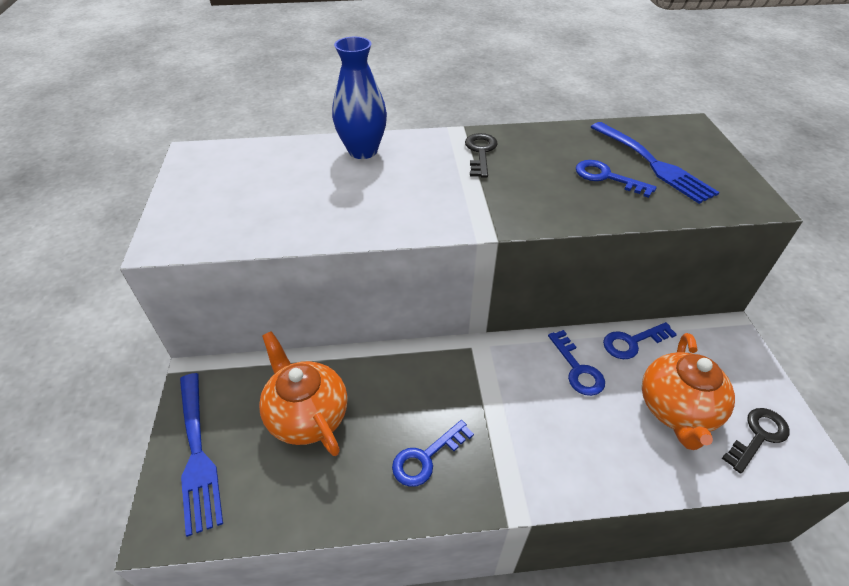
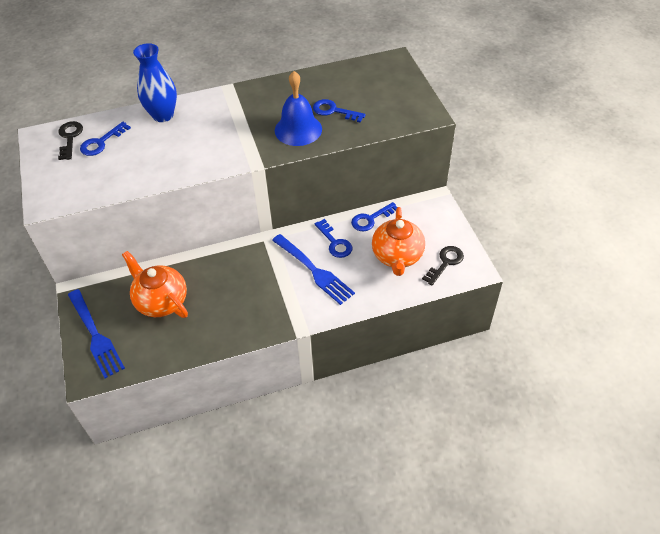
camera: 10 degrees left, 5 degrees up
(426, 457) = (242, 311): blue key -> blue key (101, 142)
(480, 152) = (247, 104): black key -> black key (70, 138)
(553, 194) = (298, 129): none -> blue bell
(652, 163) = (364, 95): blue fork -> blue fork (313, 270)

